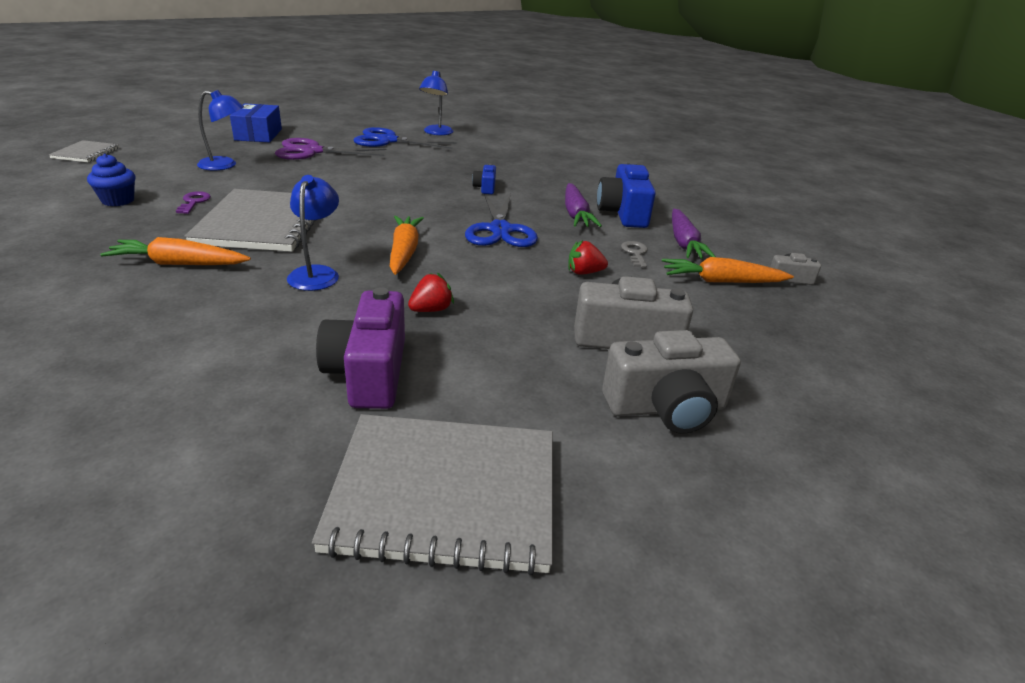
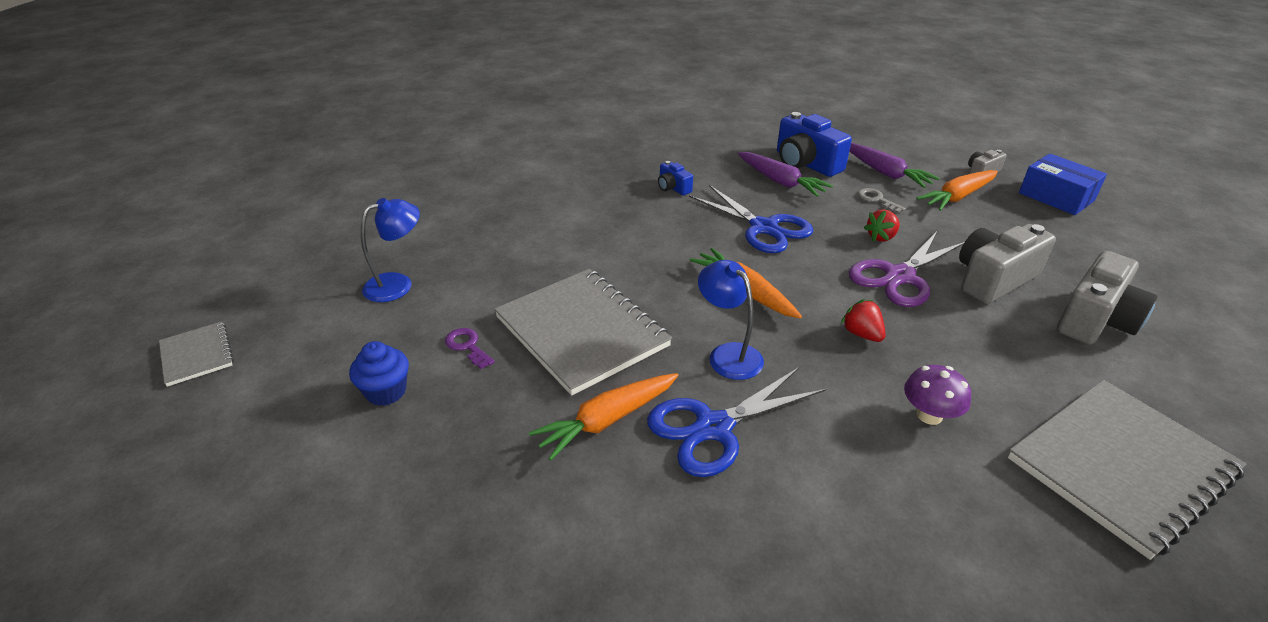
camera: 35 degrees left, 5 degrees up
(258, 134) = (345, 226): blue box -> blue box (1056, 197)
(312, 151) = (448, 221): purple scissors -> purple scissors (899, 276)
(368, 372) = (929, 415): purple camera -> purple mushroom
(388, 140) = (490, 171): blue scissors -> blue scissors (713, 428)
(431, 310) = (861, 334): red strawberry -> red strawberry turned 45 degrees counterclockwise
(436, 133) = (514, 140): blue lamp -> none

